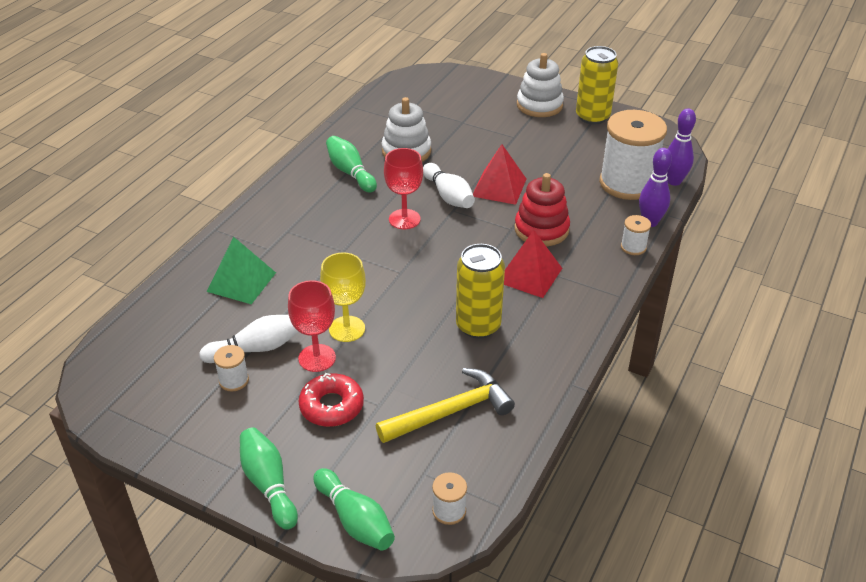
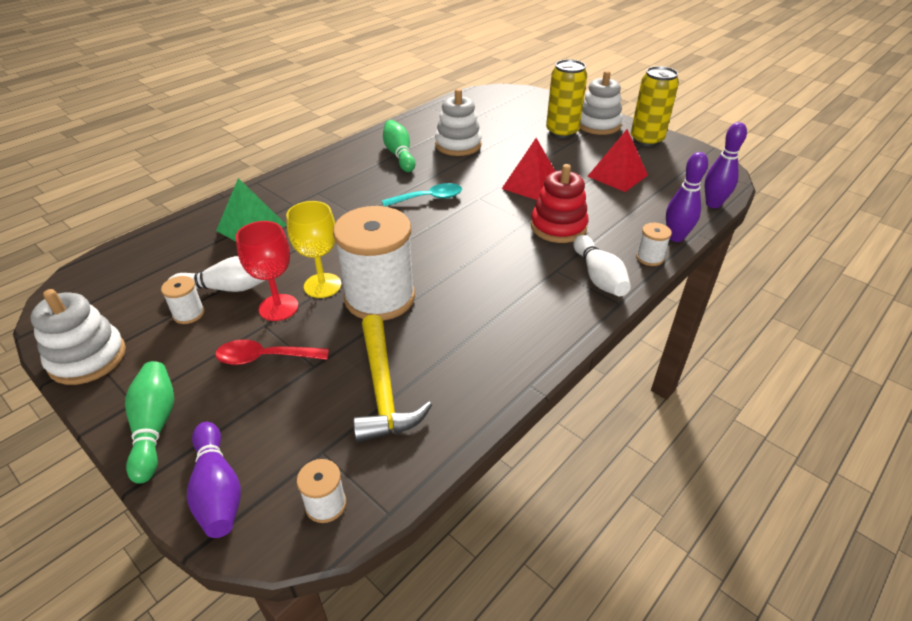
camera: 15 degrees right, 0 degrees up
(164, 440) = (87, 358): none -> white stacking toy
(331, 406) = (265, 357): red donut -> red spoon
(355, 520) = (217, 490): green bowling pin -> purple bowling pin
(404, 219) = (428, 198): red goblet -> turquoise spoon
(448, 196) = (479, 185): white bowling pin -> white bowling pin (598, 277)
(450, 412) = (383, 389): yellow hammer -> yellow hammer turned 90 degrees clockwise
(478, 326) = (454, 306): yellow can -> yellow can (562, 132)
(529, 275) = (528, 266): red pyramid -> red pyramid (617, 175)
(627, 183) = (662, 199): white spool -> white spool (379, 297)

